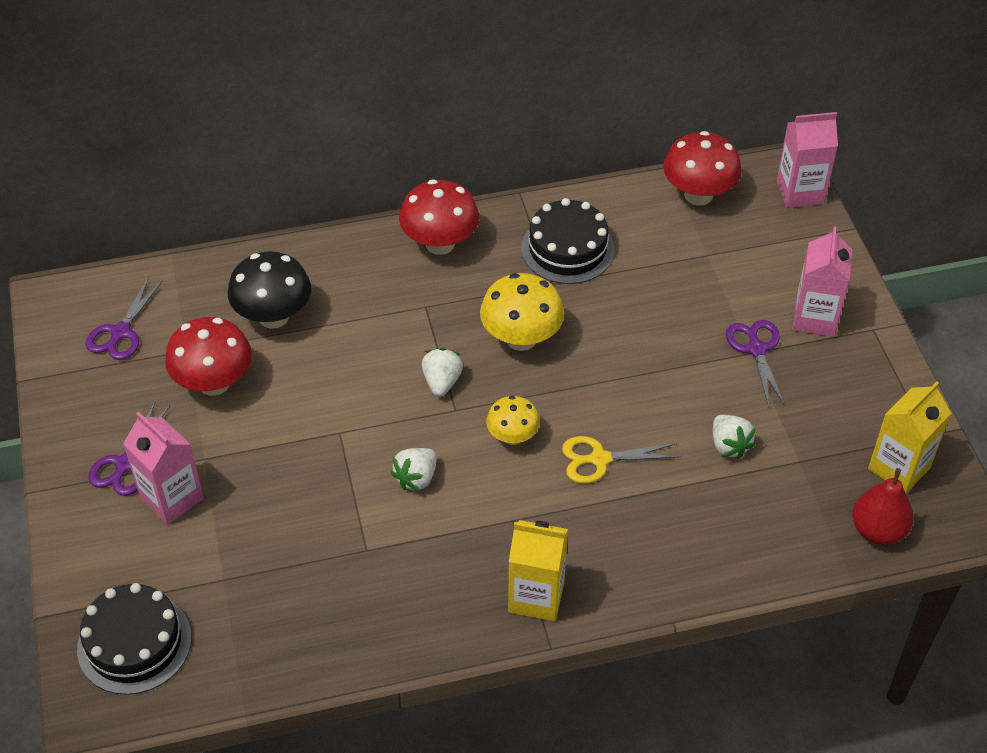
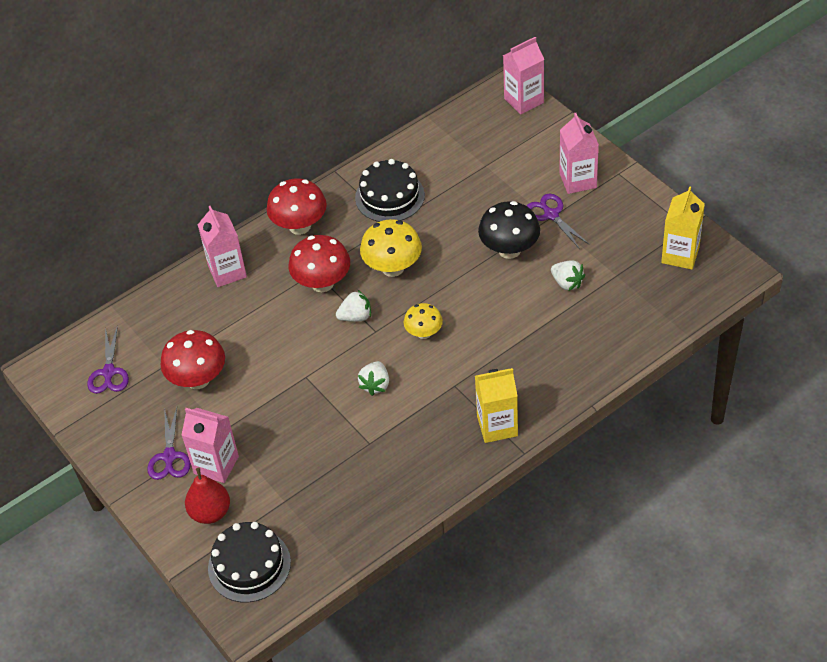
camera: 20 degrees left, 0 degrees up
(273, 316) = (212, 319): black mushroom -> black mushroom (509, 250)
(324, 266) = (227, 271): none -> pink carton
(442, 382) = (355, 317): white strawberry -> white strawberry turned 90 degrees clockwise
(600, 459) = (489, 324): yellow scissors -> none
(698, 195) = (457, 127): red mushroom -> red mushroom (322, 283)
(878, 530) = (687, 298): red pear -> red pear (210, 512)

